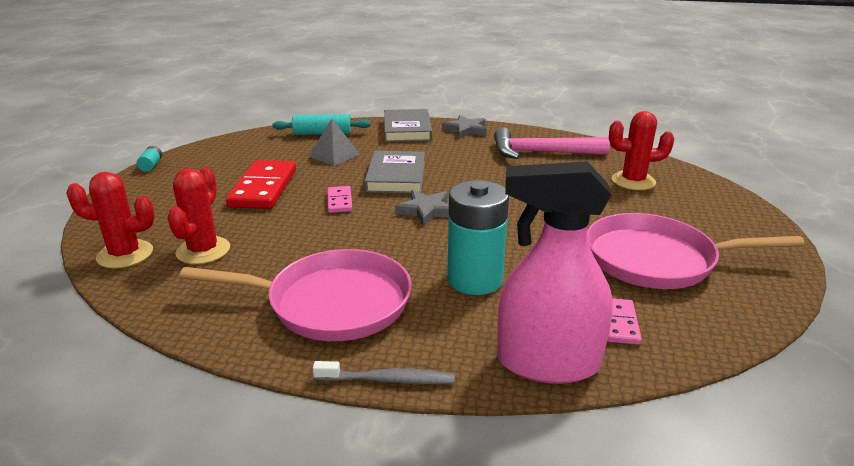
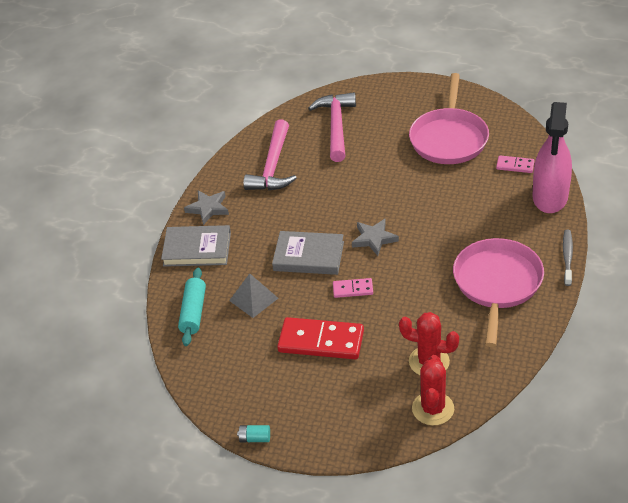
camera: 80 degrees left, 15 degrees up
(475, 279) = (471, 219): turquoise battery -> none
(633, 181) = (336, 126): red cactus -> pink hammer

